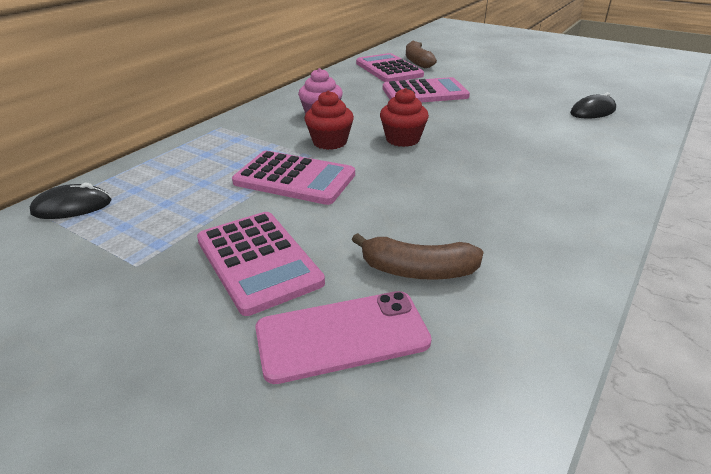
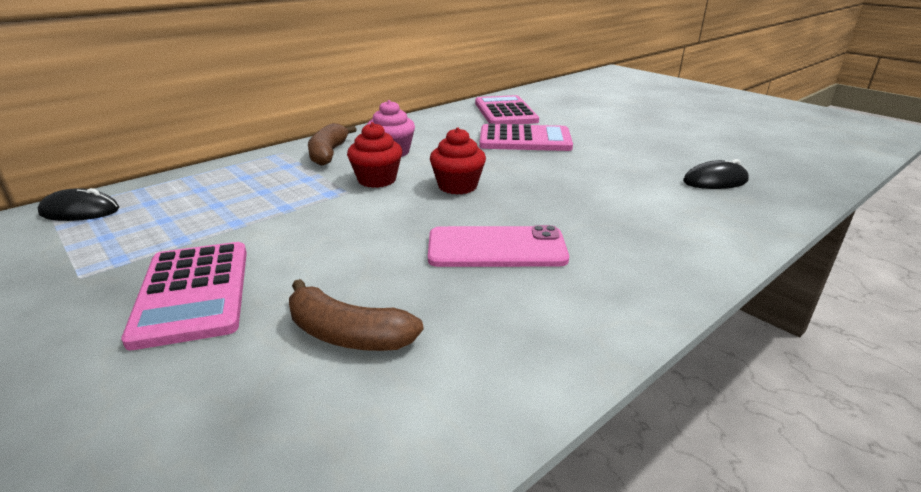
camera: 15 degrees right, 5 degrees down
(295, 179) = (307, 213): pink calculator -> none
(342, 335) = (201, 393): pink phone -> pink phone (496, 248)
(417, 61) = (544, 107): brown banana -> brown banana (328, 153)

